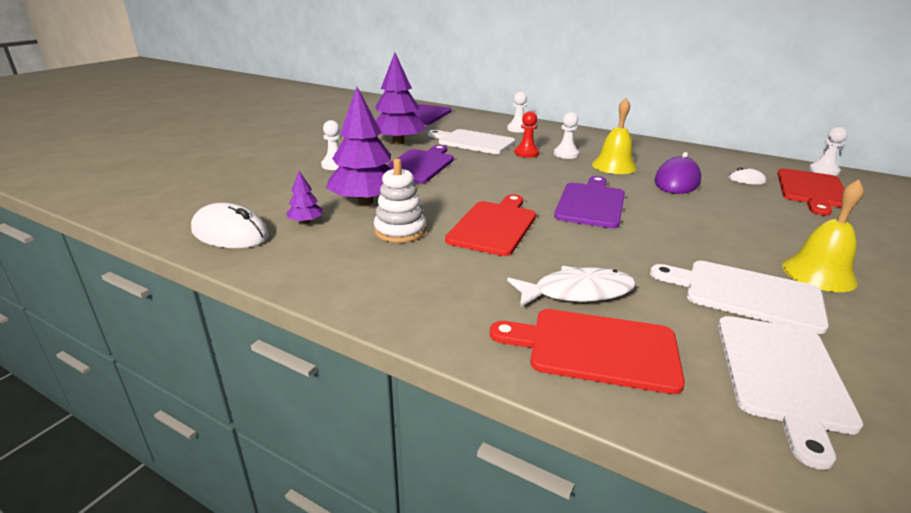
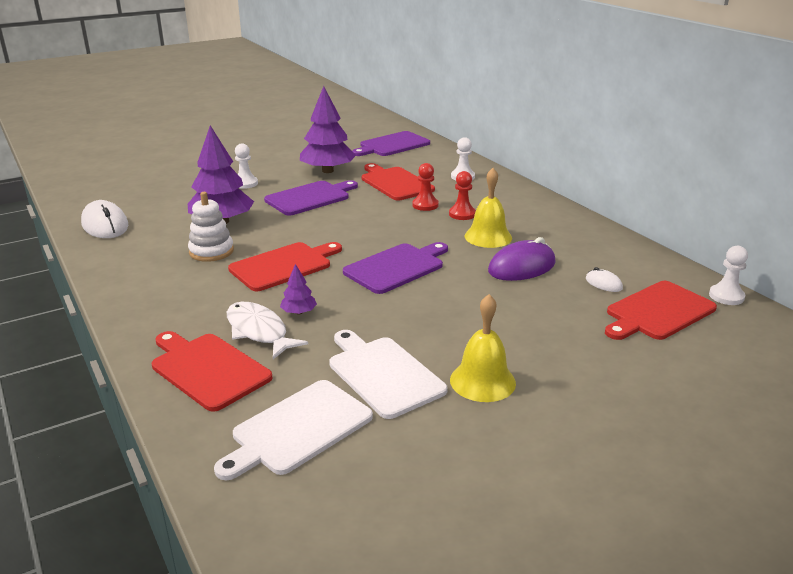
camera: 30 degrees right, 0 degrees up
(306, 222) = (161, 228): purple tree -> purple tree (299, 312)
(473, 142) = (395, 183): white cutting board -> red cutting board
(566, 154) = (462, 214): white pawn -> red pawn
(577, 292) = (259, 331): white fish -> white fish turned 150 degrees counterclockwise

